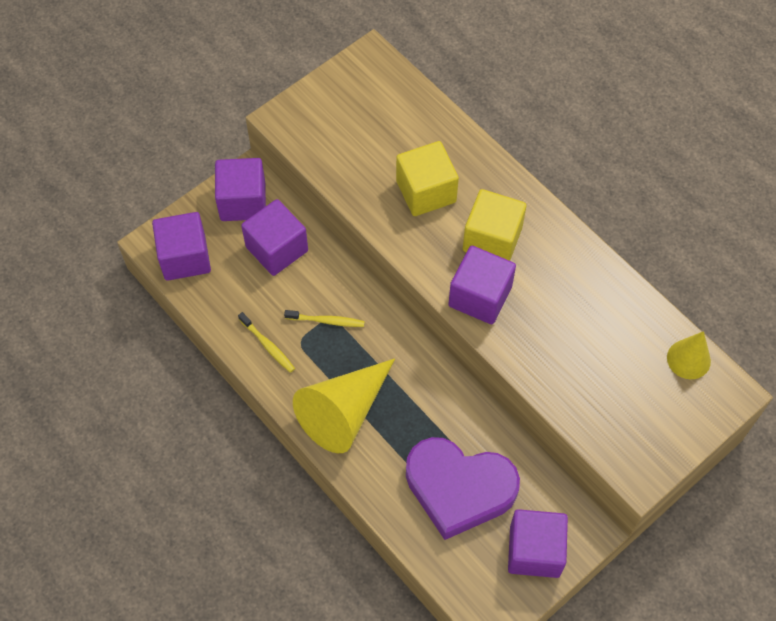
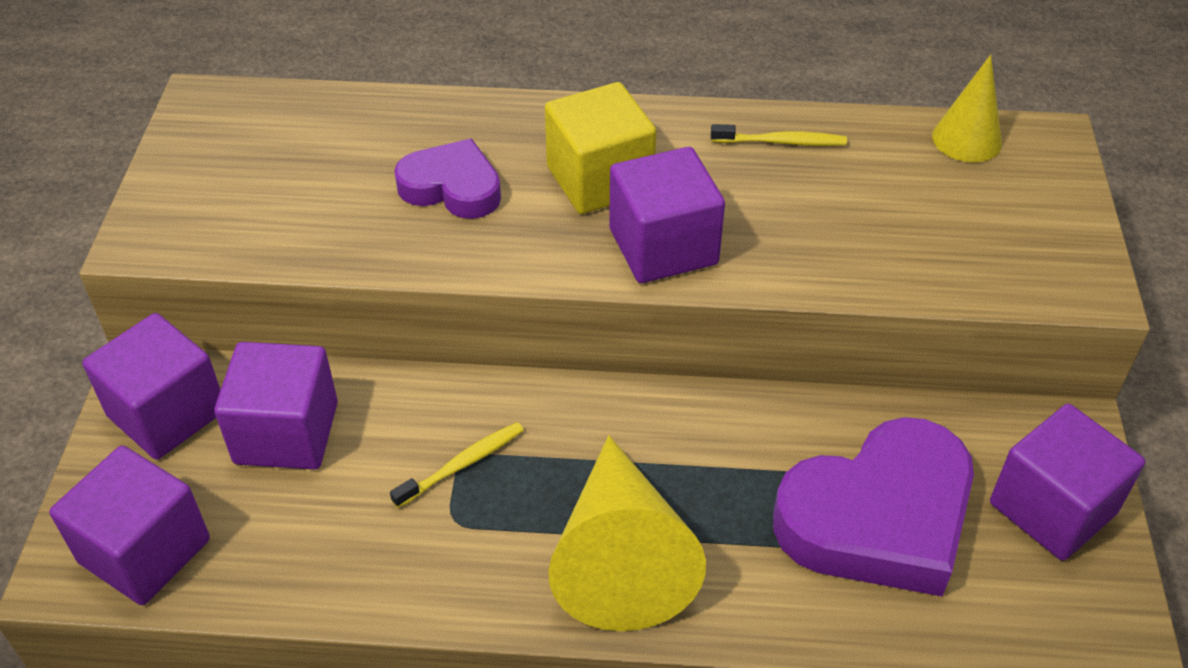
camera: 45 degrees left, 15 degrees down
(268, 345) = (410, 563): yellow toothbrush -> yellow toothbrush (781, 142)
(426, 191) = (452, 187): yellow cube -> purple heart

